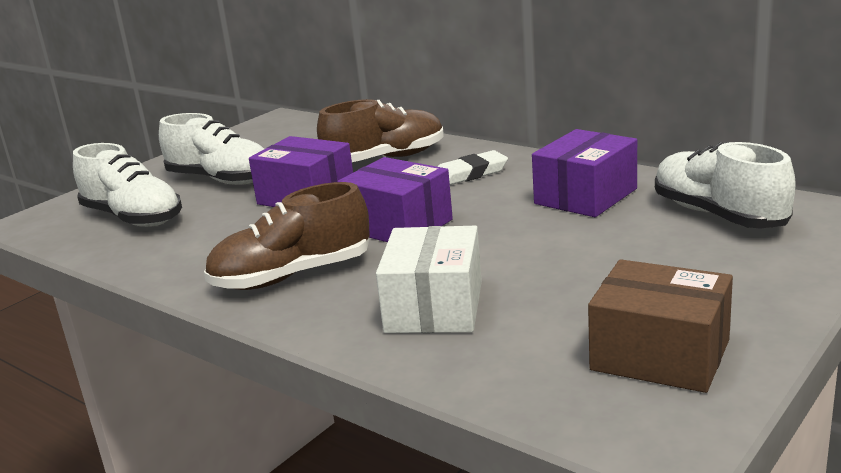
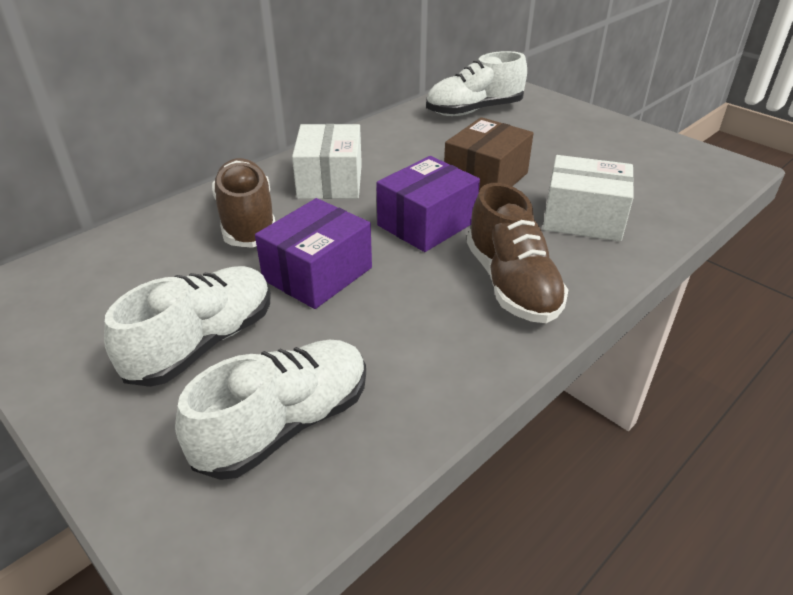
camera: 85 degrees left, 15 degrees up
(470, 174) = (330, 181): white eraser -> white box
(585, 196) = (416, 143): purple box -> none
(660, 355) = (649, 155): brown box -> brown box (485, 178)

